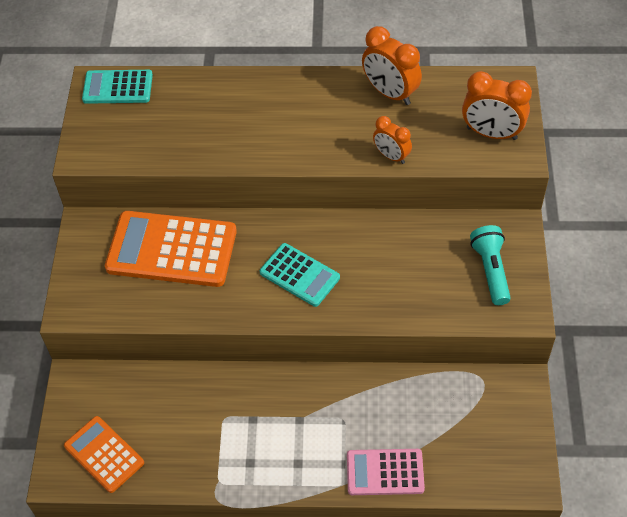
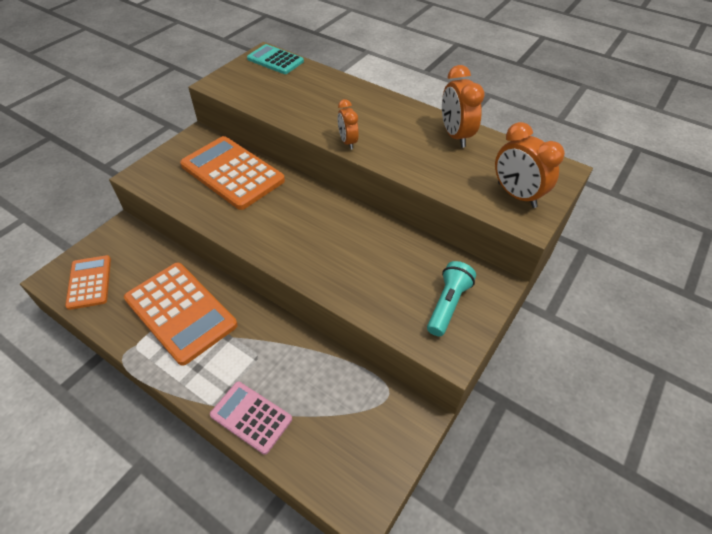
camera: 30 degrees right, 5 degrees down
(230, 425) = (180, 312): none -> orange calculator
(299, 275) = (298, 230): turquoise calculator -> none
(391, 156) = (420, 174): orange clock -> orange clock (347, 142)

